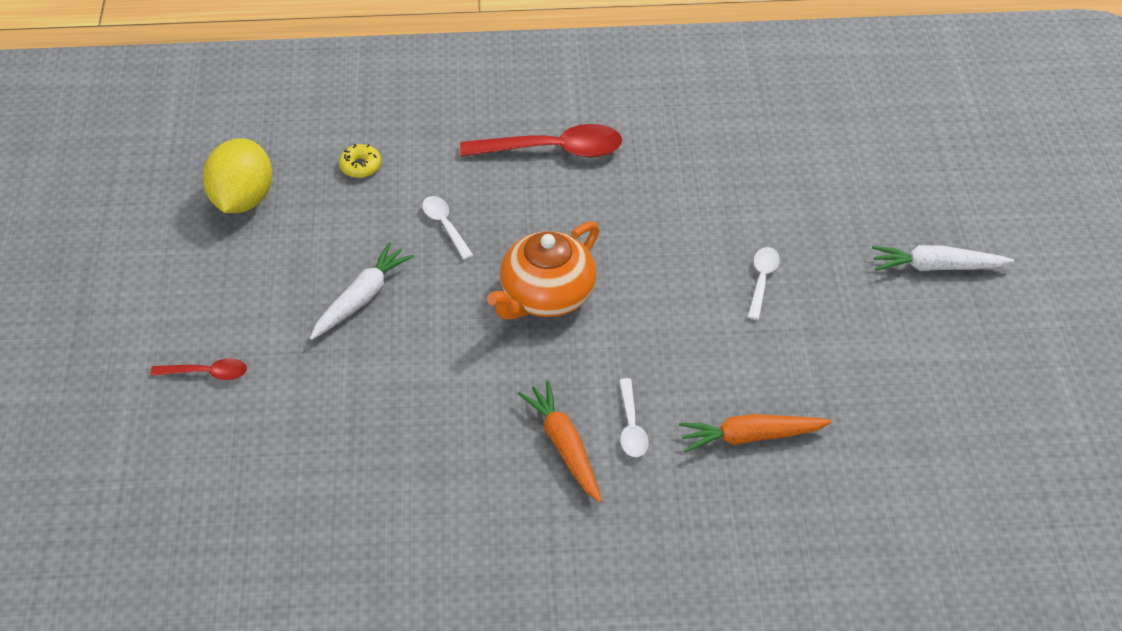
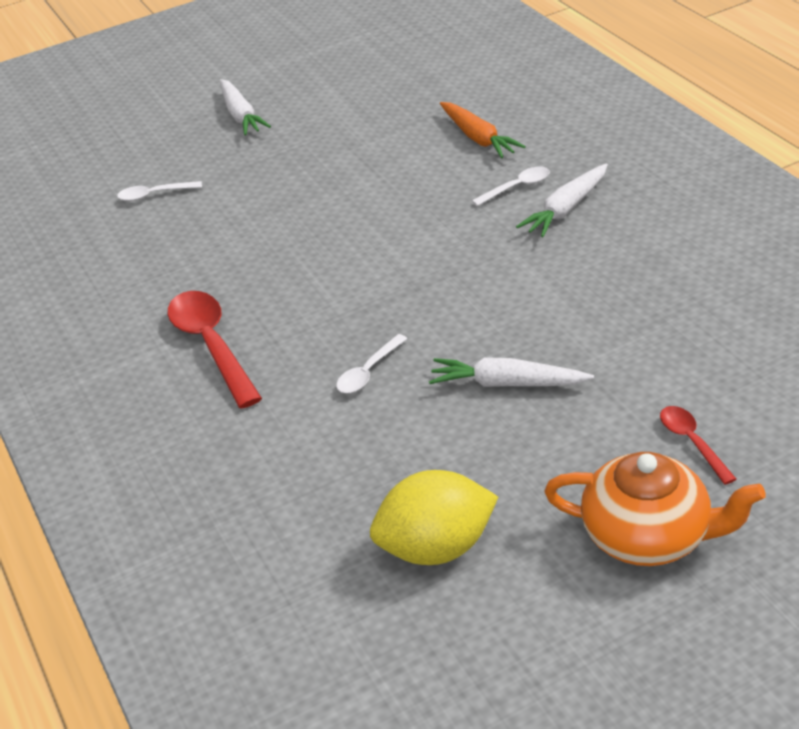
camera: 110 degrees left, 10 degrees down
(360, 166) = (319, 474): yellow donut -> none
(546, 295) = (413, 276): orange teapot -> orange teapot (648, 536)
(564, 446) = (566, 209): orange carrot -> white carrot
(762, 280) = (311, 180): white spoon -> white spoon (154, 195)

